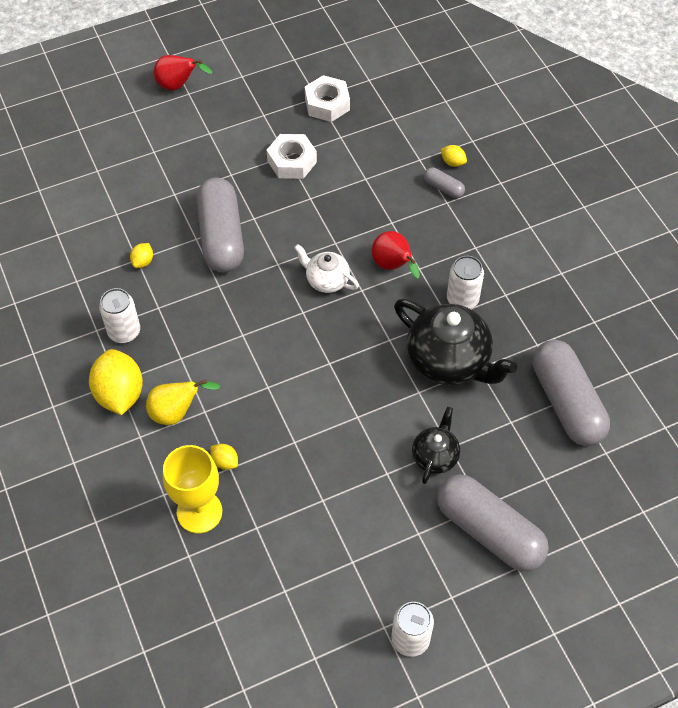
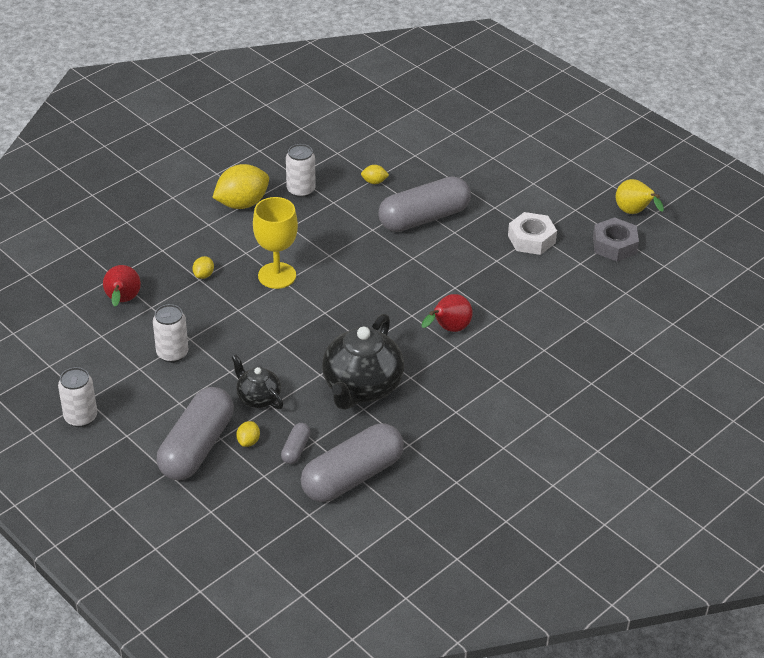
camera: 70 degrees right, 15 degrees down
(176, 412) = (238, 237): yellow pear -> yellow pear (634, 212)
(178, 86) = (575, 151): red pear -> red pear (122, 301)
(199, 512) = (154, 272): yellow goblet -> yellow goblet (277, 275)
(326, 280) = (410, 291): white teapot -> none
(327, 104) = (614, 245): white nut -> grey nut
(435, 456) = (258, 398): black teapot -> black teapot turned 135 degrees counterclockwise
(443, 188) = (560, 344): grey capsule -> grey capsule (296, 449)
(453, 162) = (596, 344): yellow lemon -> yellow lemon (248, 441)
(462, 299) = (434, 382): white can -> white can (172, 353)

